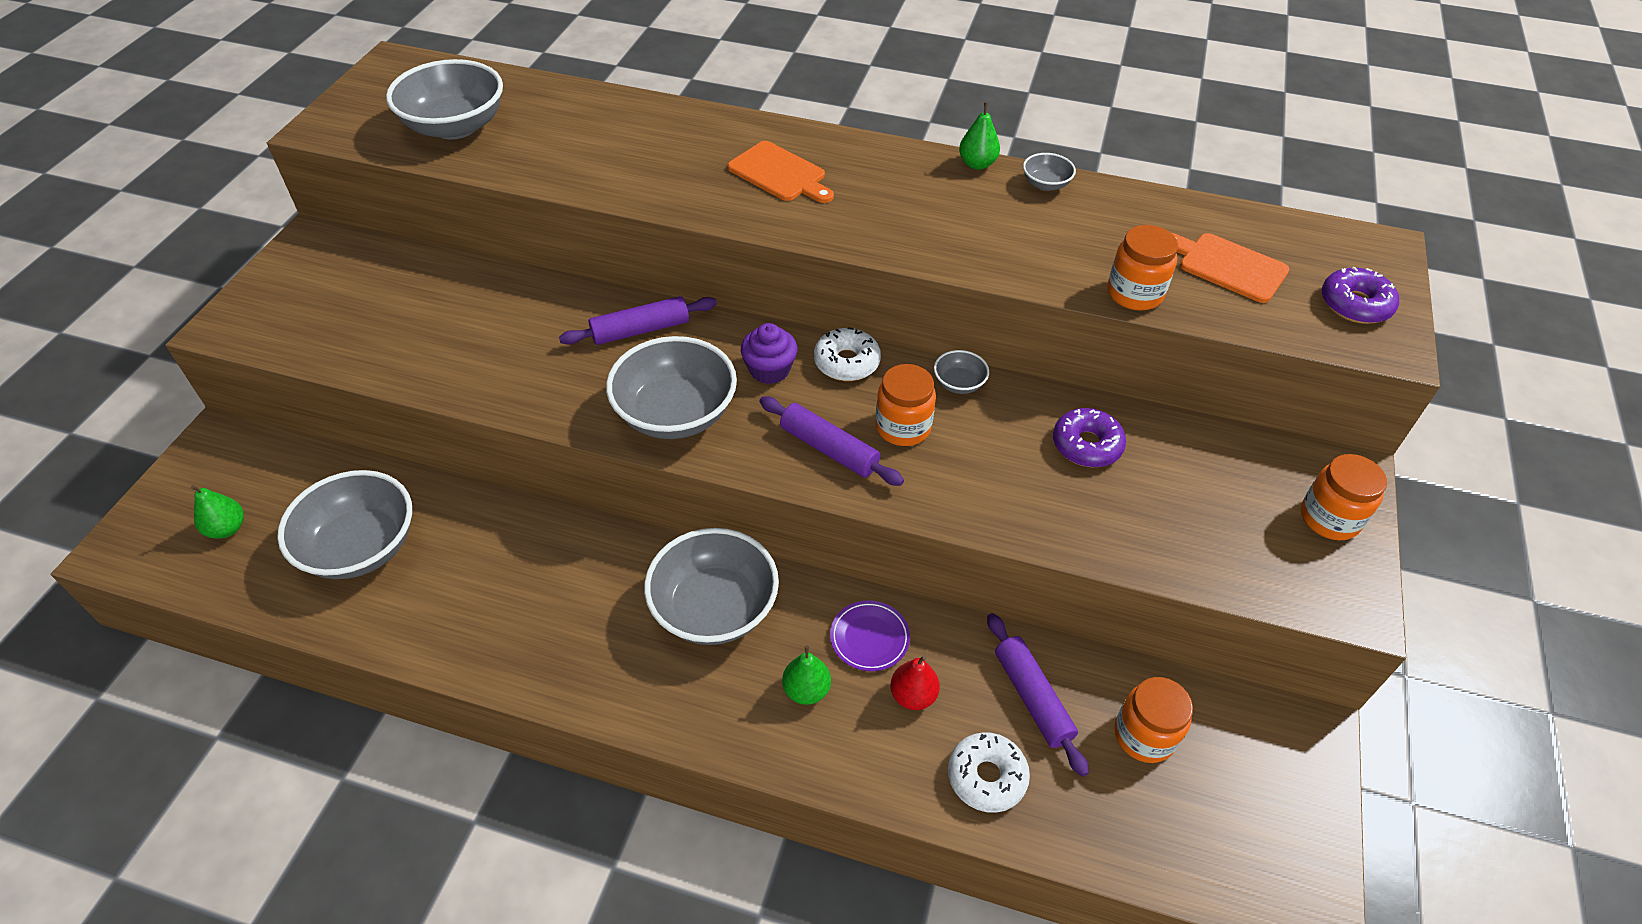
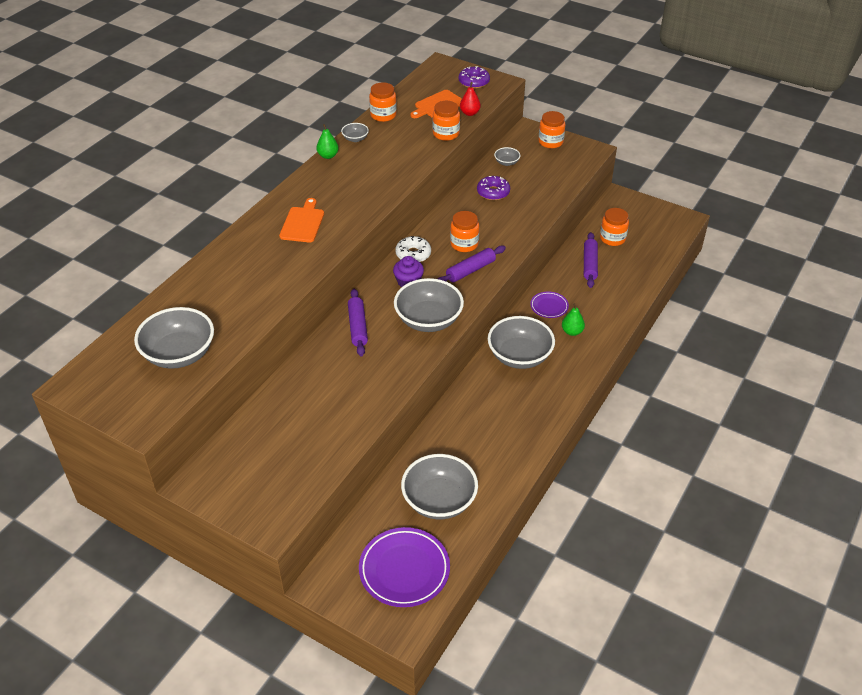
camera: 75 degrees left, 5 degrees down
(227, 528) = (404, 570): green pear -> purple plate
(780, 173) = (302, 223): orange cutting board -> orange cutting board turned 45 degrees counterclockwise
(913, 695) = (581, 299): red pear -> red pear (469, 113)
(959, 383) = (441, 221): grey bowl -> grey bowl (506, 162)
(986, 777) = (623, 286): white donut -> none
(1032, 698) = (589, 264): purple rolling pin -> purple rolling pin turned 75 degrees counterclockwise
(1142, 203) = (383, 115): none -> orange jar

